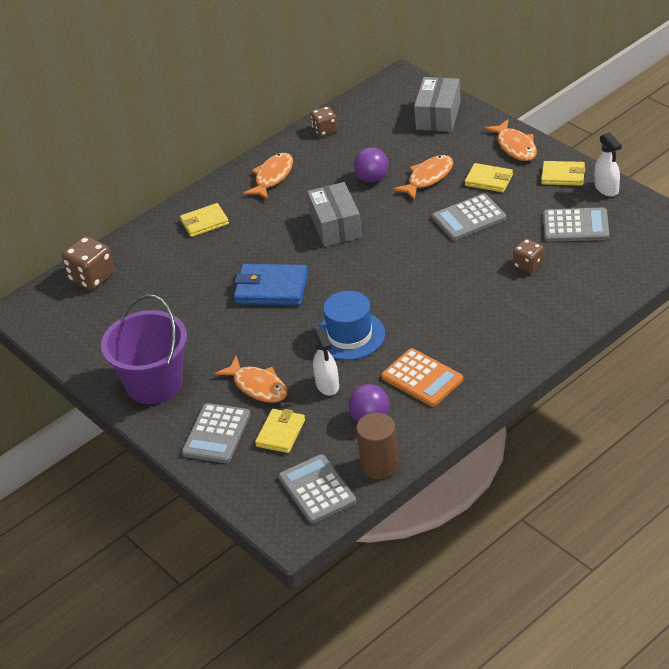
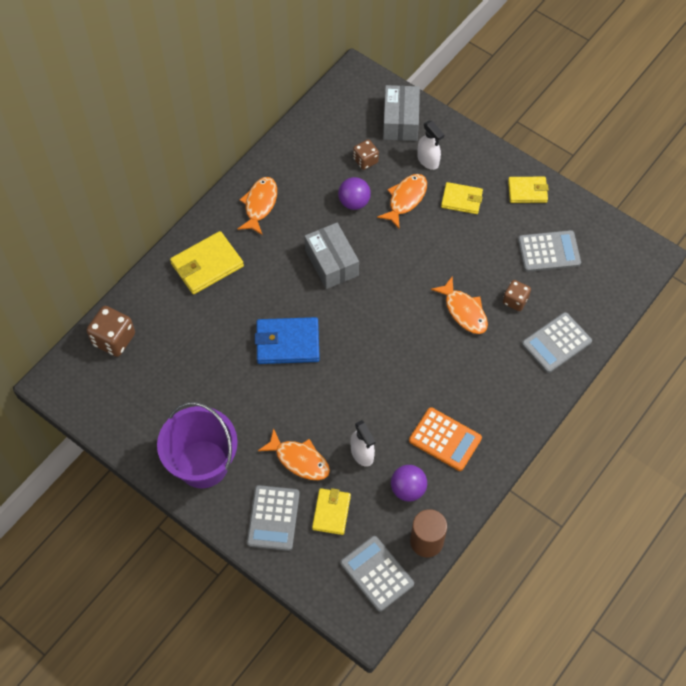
camera: 15 degrees left, 20 degrees up
(204, 222) = (207, 265): yellow wallet -> yellow wallet, size x1.55
(325, 130) = (297, 143): brown dice -> brown dice (365, 160)
(350, 335) = (371, 394): blue hat -> none
(469, 218) = (452, 247): grey calculator -> grey calculator (556, 343)
(515, 146) = (478, 157): orange fish -> orange fish (464, 311)
(607, 189) = (569, 205): white spray bottle -> white spray bottle (428, 160)

